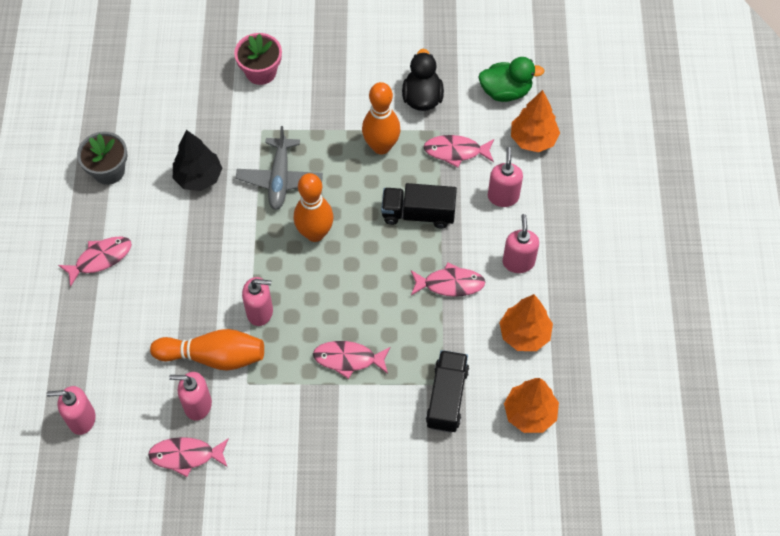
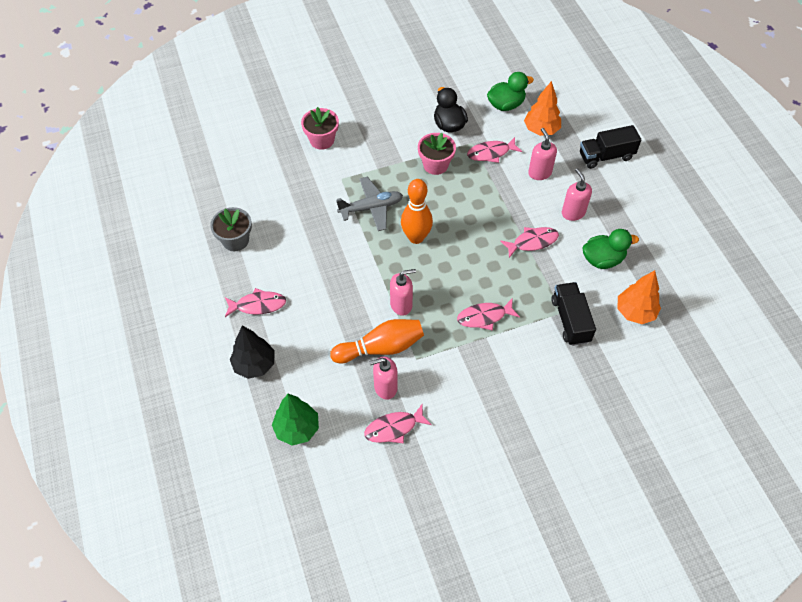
camera: 20 degrees left, 5 degrees down
(81, 419) = (297, 429): pink soap dispenser -> green tree
(100, 259) = (258, 305): pink fish -> pink fish turned 45 degrees clockwise
(199, 177) = (309, 225): black tree -> black tree (254, 364)
(280, 179) = (371, 208): grey plane -> grey plane turned 90 degrees counterclockwise
(381, 146) = (435, 165): orange bowling pin -> pink flower pot
(418, 214) = (485, 202): black truck -> black truck (606, 156)
(524, 334) = (602, 259): orange tree -> green duck

